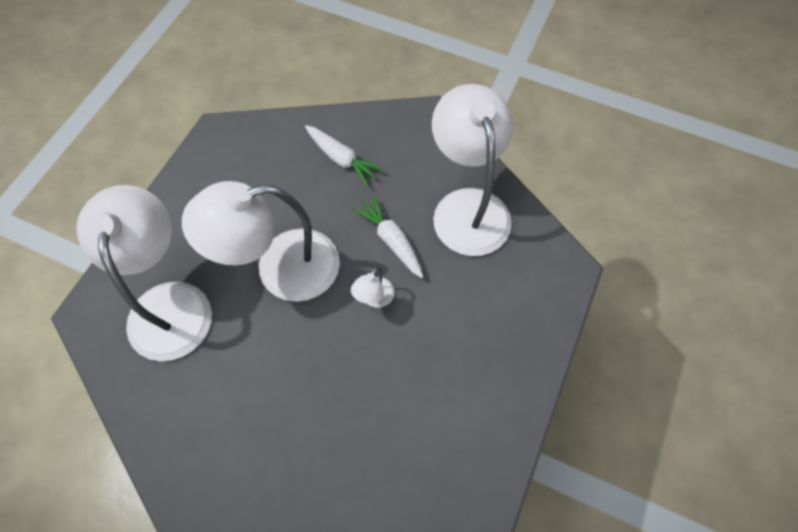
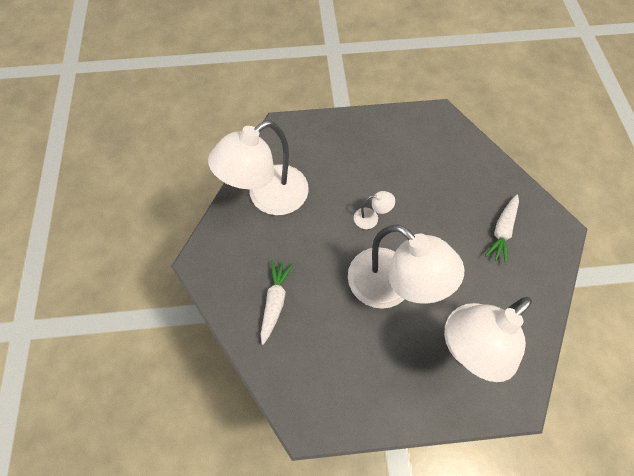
camera: 120 degrees left, 0 degrees up
(391, 240) = (323, 230): white carrot -> white carrot (502, 231)

